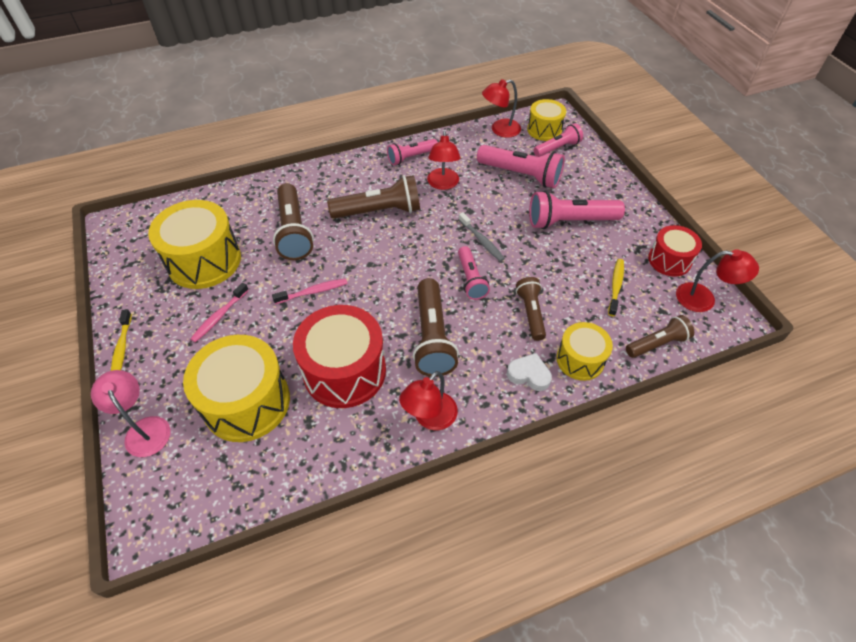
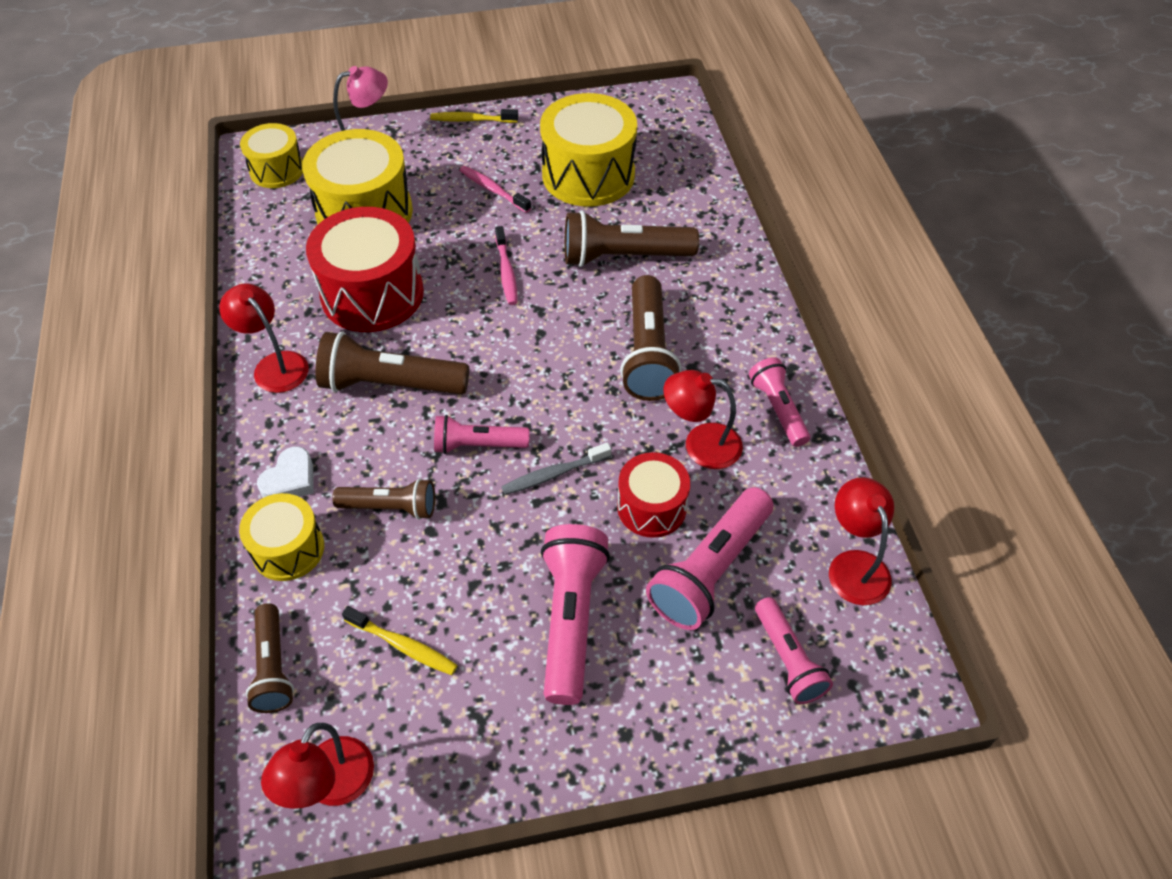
camera: 100 degrees right, 0 degrees up
(544, 130) = (853, 650): yellow drum -> yellow drum (277, 170)
(669, 260) = (434, 762): red drum -> red drum (651, 507)

